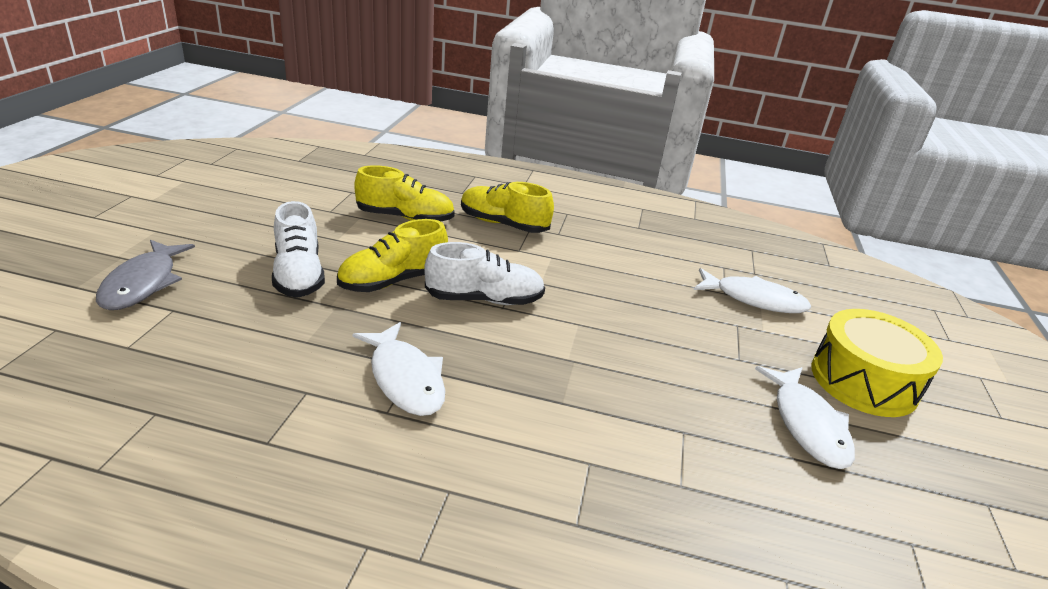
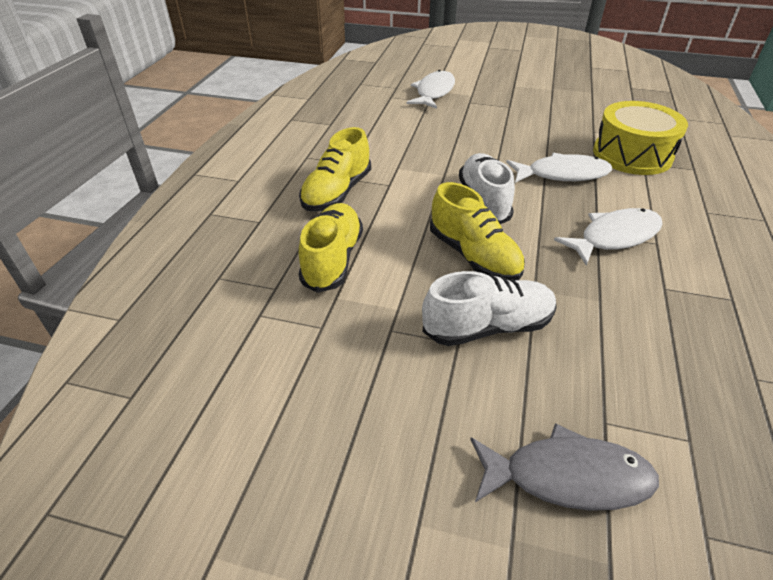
camera: 85 degrees left, 10 degrees up
(807, 424) = (562, 96): white fish -> white fish (562, 174)
(863, 381) = (510, 75): yellow drum -> yellow drum (632, 154)

